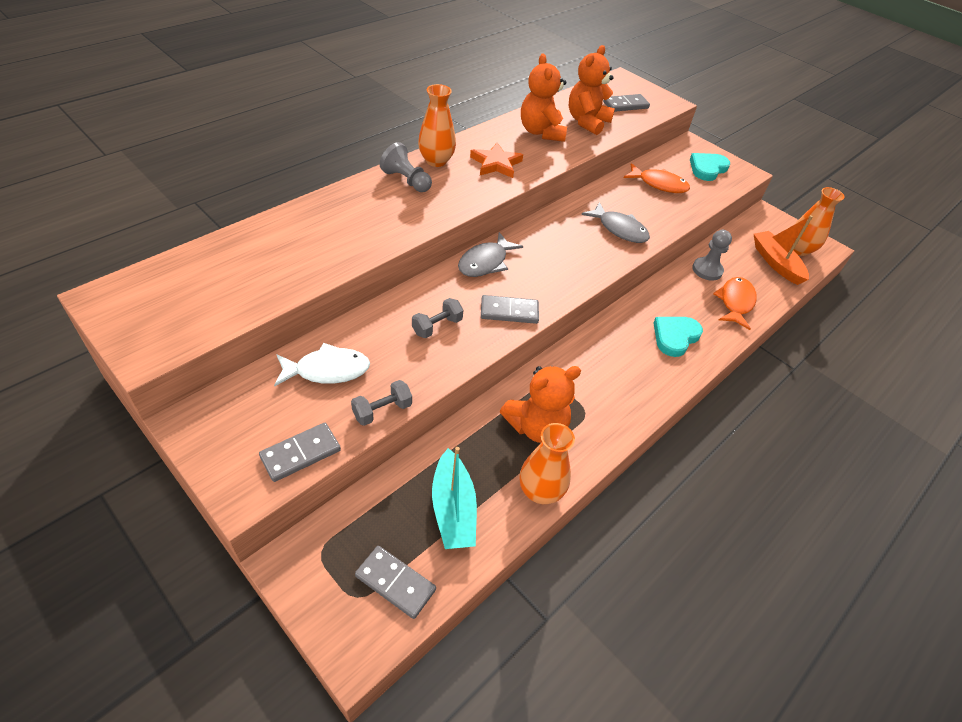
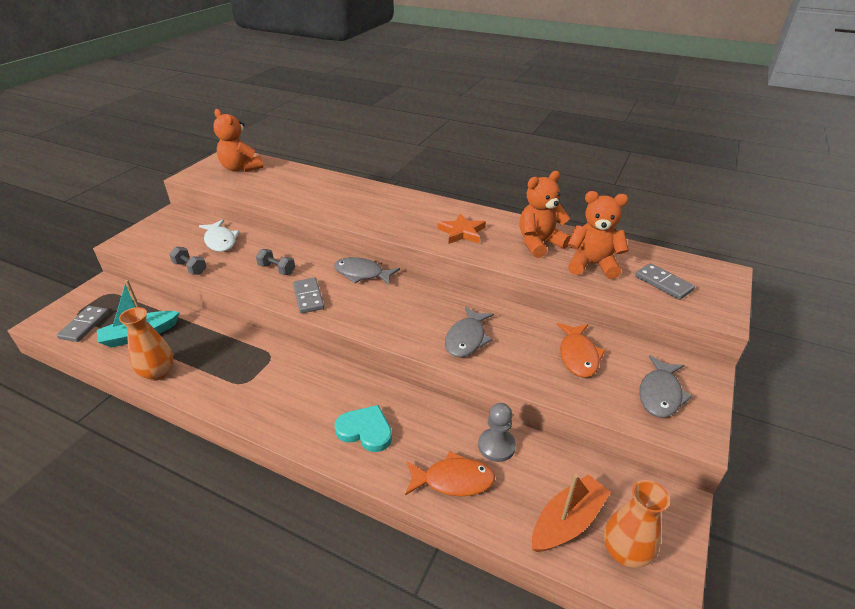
camera: 75 degrees right, 10 degrees down
(300, 453) = (152, 250): grey domino -> none
(406, 180) = (401, 202): grey pawn -> none
(436, 161) = (439, 207): orange vase -> none
(536, 426) = (221, 358): orange teddy bear -> orange teddy bear (241, 168)
(707, 168) = (660, 394): turquoise heart -> grey fish

